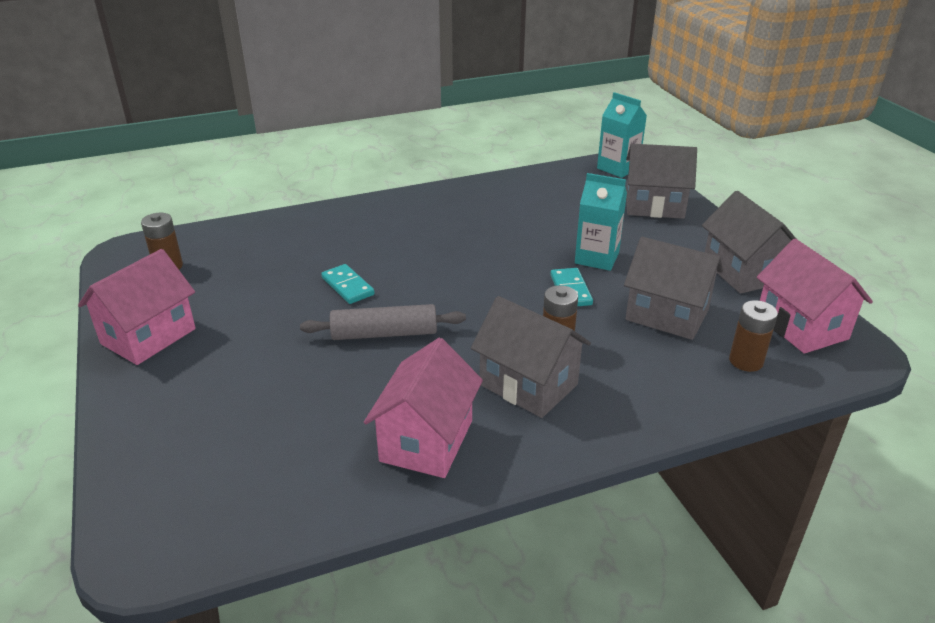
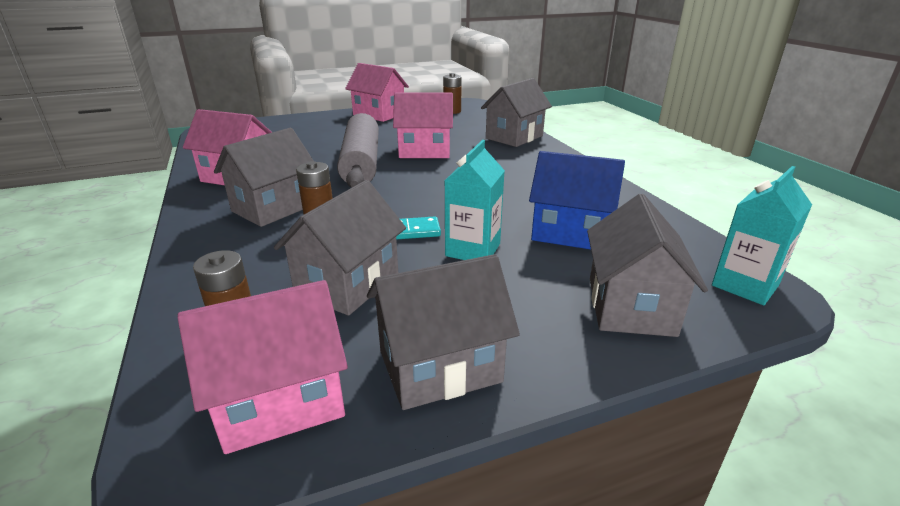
camera: 90 degrees right, 5 degrees down
(310, 224) = (514, 137): none -> grey house
(347, 286) = (425, 151): turquoise domino -> pink house
(384, 334) = (361, 163): grey rolling pin -> grey rolling pin, size x1.56
(558, 215) = (570, 232): none -> blue house

